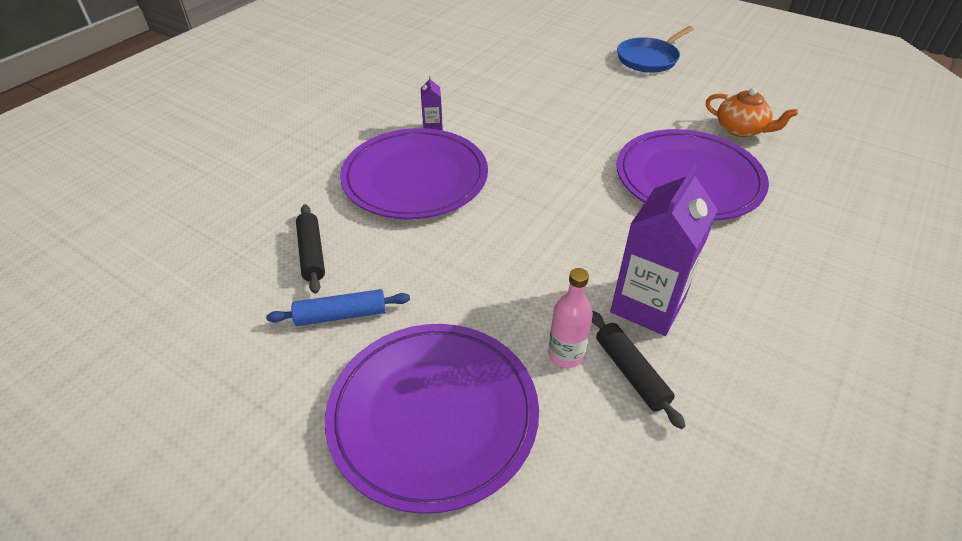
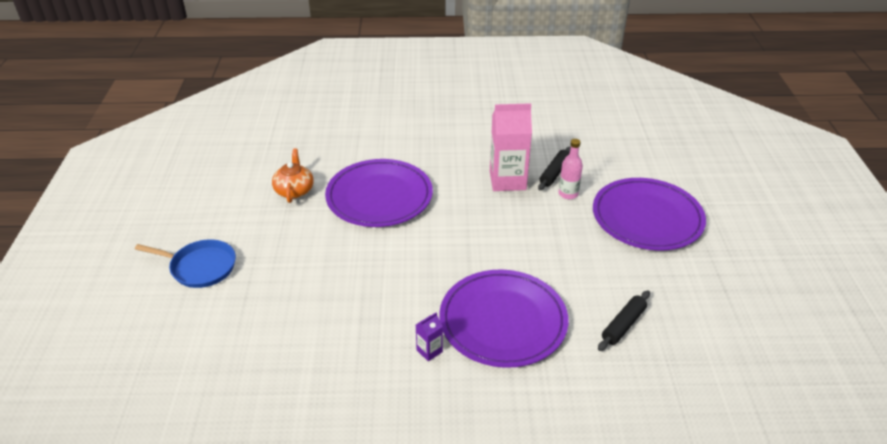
camera: 125 degrees left, 5 degrees down
(341, 315) = (643, 280): blue rolling pin -> none
(648, 305) = (507, 180): purple carton -> pink carton

